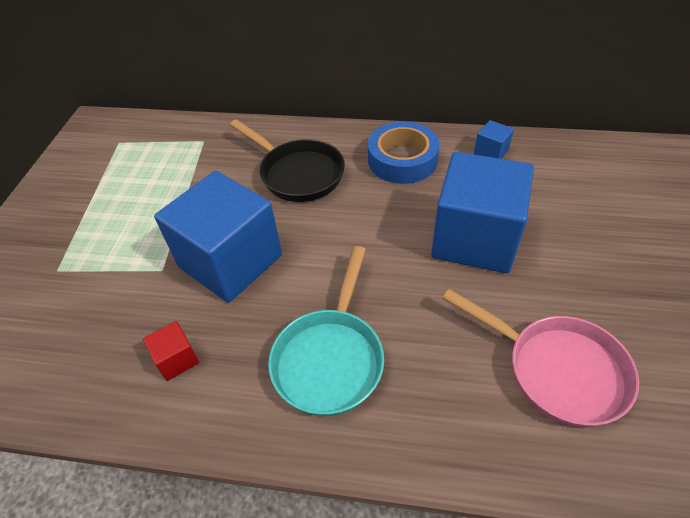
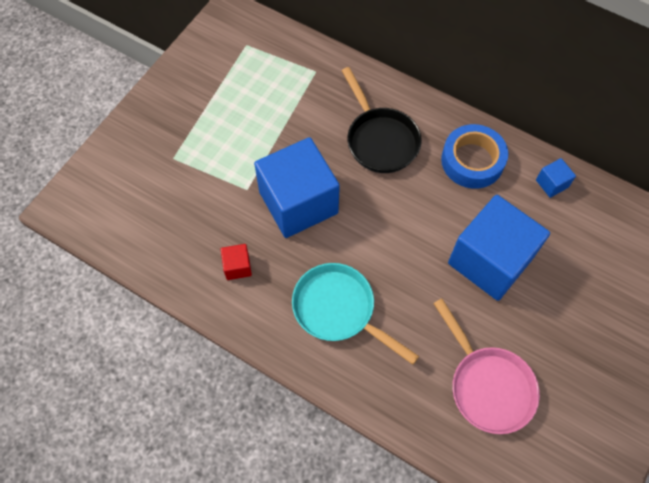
camera: 20 degrees right, 15 degrees up
(330, 358) = (339, 310): turquoise pan -> turquoise pan turned 90 degrees clockwise

